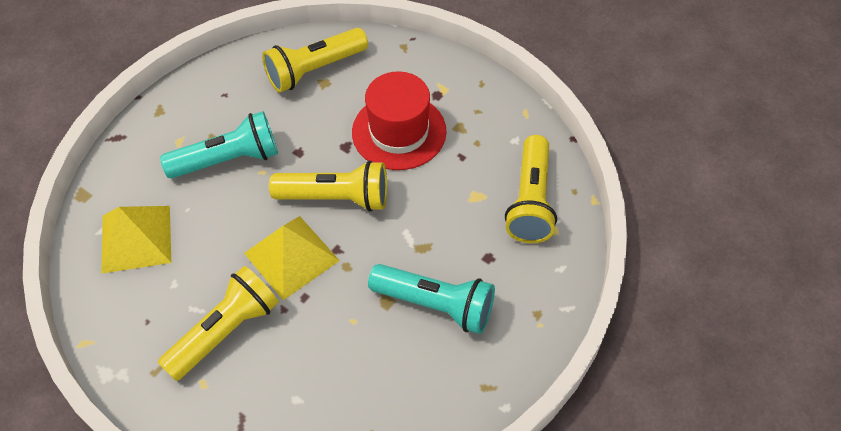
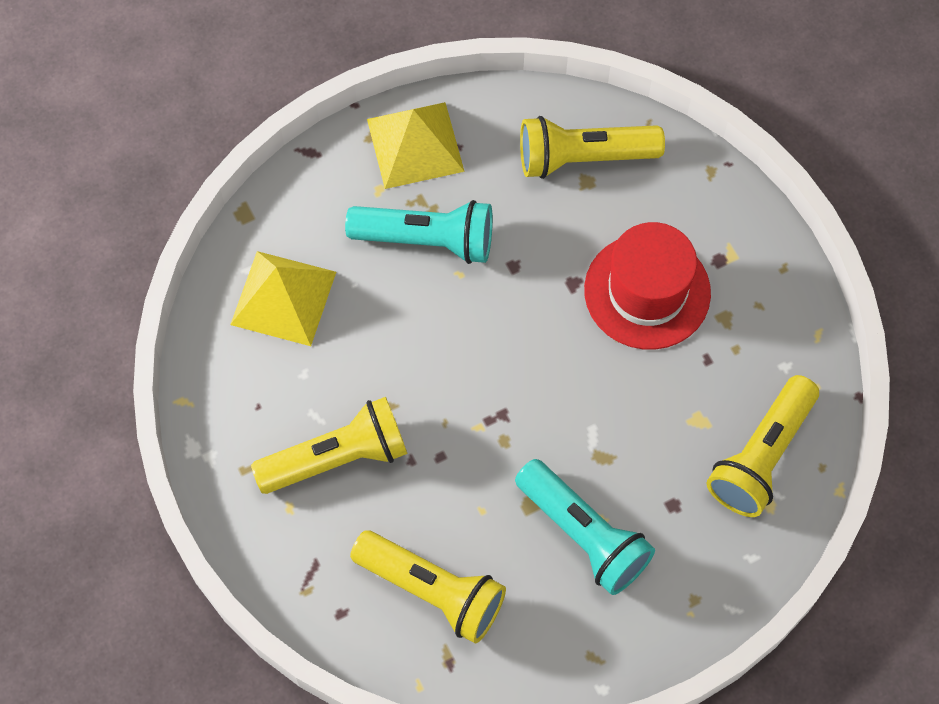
camera: 25 degrees right, 10 degrees up
(291, 256) = (447, 400): yellow pyramid -> yellow pyramid (415, 145)
(336, 197) = (531, 347): yellow flashlight -> yellow flashlight (432, 590)

